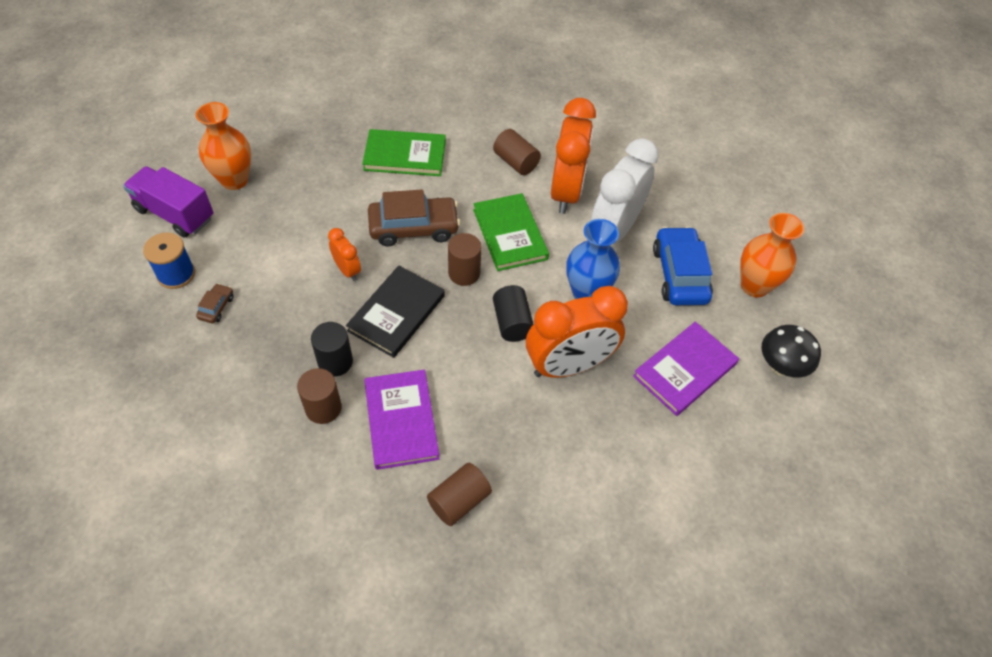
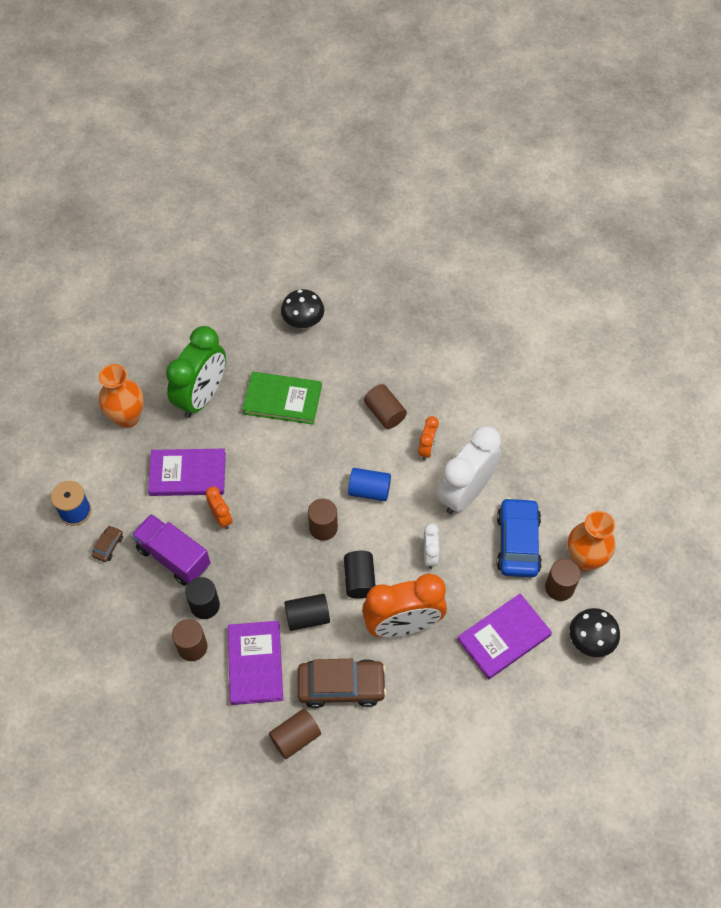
camera: 10 degrees right, 5 degrees up
(175, 214) = (75, 450): purple truck -> purple truck (173, 557)
(306, 230) = (187, 474): none -> purple book
(316, 157) = (202, 396): none -> green clock
(396, 313) = (260, 563): black book -> none
(414, 228) = (283, 478): brown car -> brown car (341, 686)
(419, 87) = (303, 322): none -> black mushroom
(457, 365) = (307, 617): none -> black cylinder
(510, 234) = (369, 490): green book -> blue cylinder
(566, 192) = (427, 449): orange clock -> orange clock, size x0.47
(586, 293) = (430, 555): blue vase -> white clock
(734, 315) = (559, 587): none -> brown cylinder

